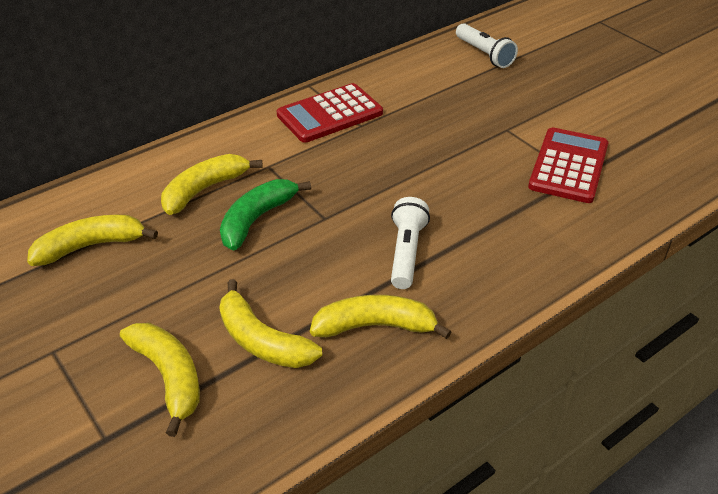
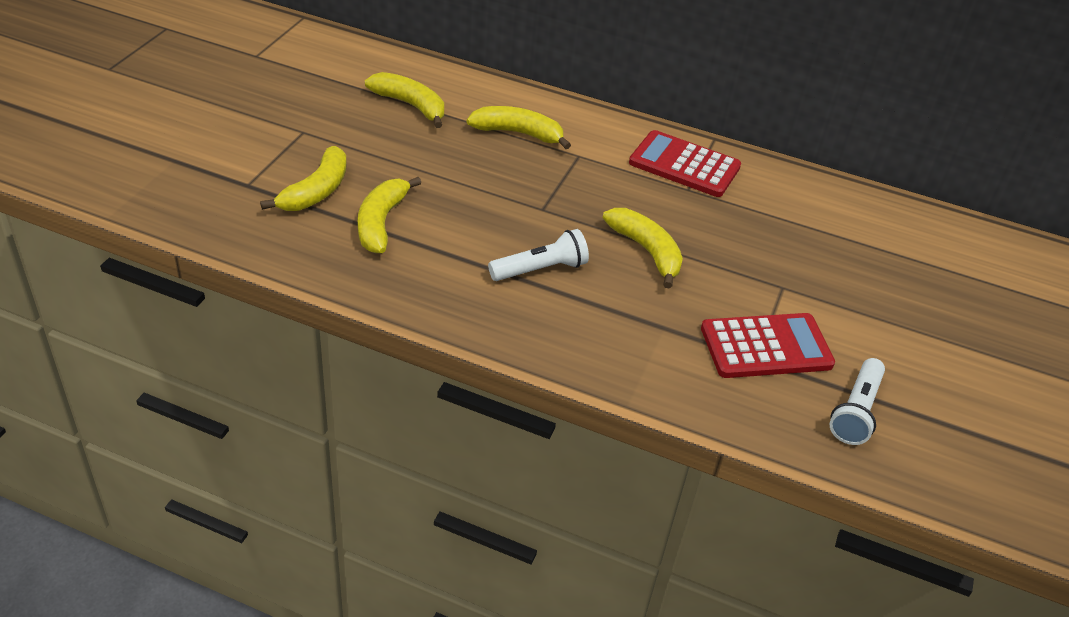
camera: 55 degrees right, 0 degrees up
(257, 219) = (508, 173): green banana -> none
(375, 326) = (440, 278): yellow banana -> yellow banana (646, 251)
(484, 54) = (899, 236): white flashlight -> white flashlight (856, 411)

